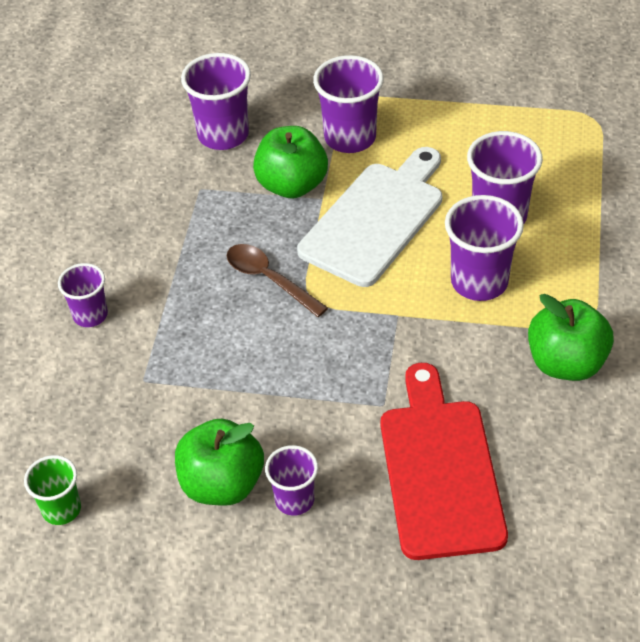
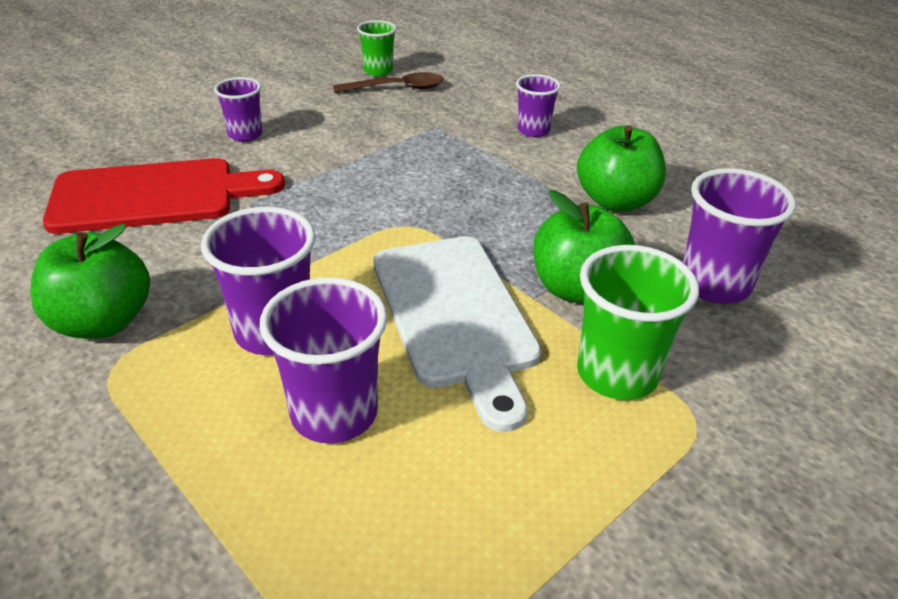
camera: 125 degrees right, 10 degrees down
(222, 484) = (304, 118): green apple -> green apple (615, 201)
(269, 279) = (461, 216): brown spoon -> brown spoon (397, 88)
(350, 138) = (617, 374): purple cup -> green cup
(439, 470) = (154, 196): red cutting board -> red cutting board turned 45 degrees counterclockwise

